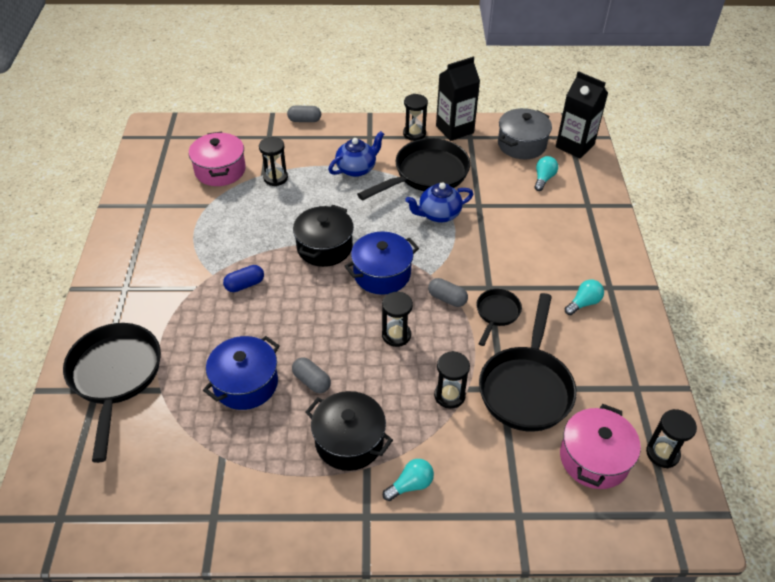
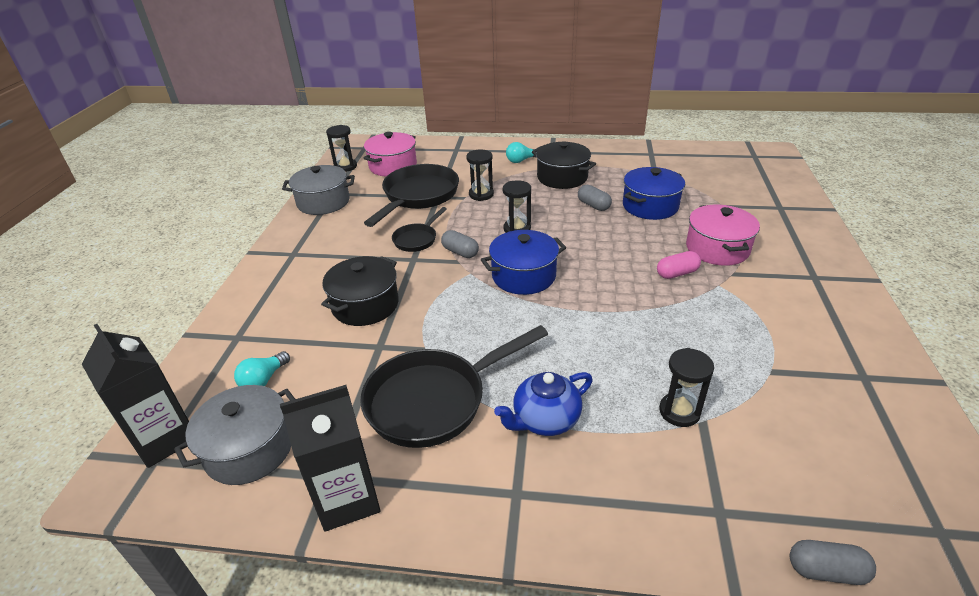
camera: 170 degrees left, 10 degrees down
(115, 377) = (769, 214): black pan -> none
(220, 170) = (782, 434): pink pot -> pink pot (717, 249)
(245, 285) = (677, 273): blue capsule -> pink capsule
(304, 120) = (654, 558): grey capsule -> grey capsule (826, 570)
(324, 247) = (590, 306): black pot -> black pot (365, 305)
(414, 134) = (428, 494): black hourglass -> none
(438, 214) = (438, 337): blue teapot -> none
(583, 303) = (329, 243): turquoise light bulb -> none
(636, 369) = (323, 202): none -> grey pot

